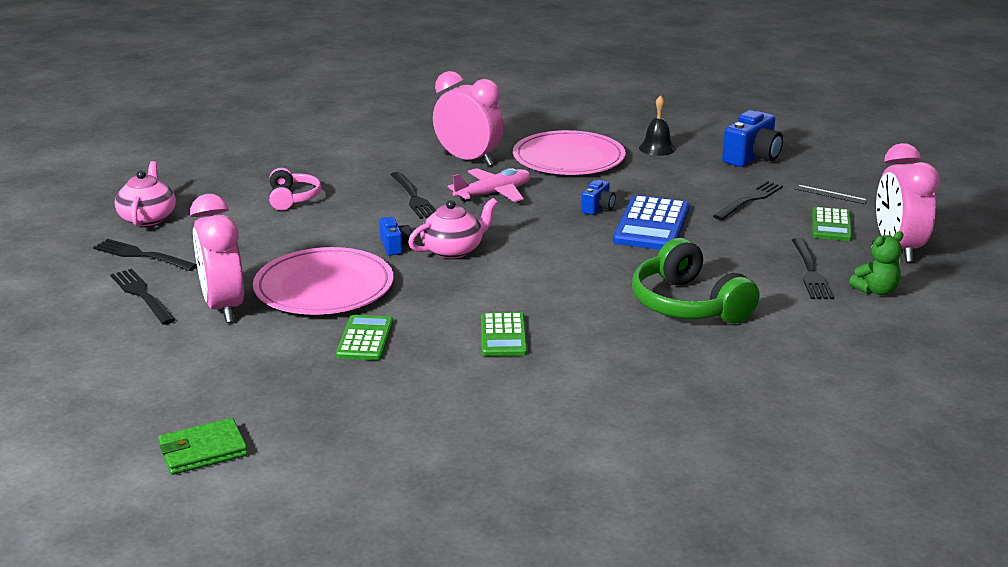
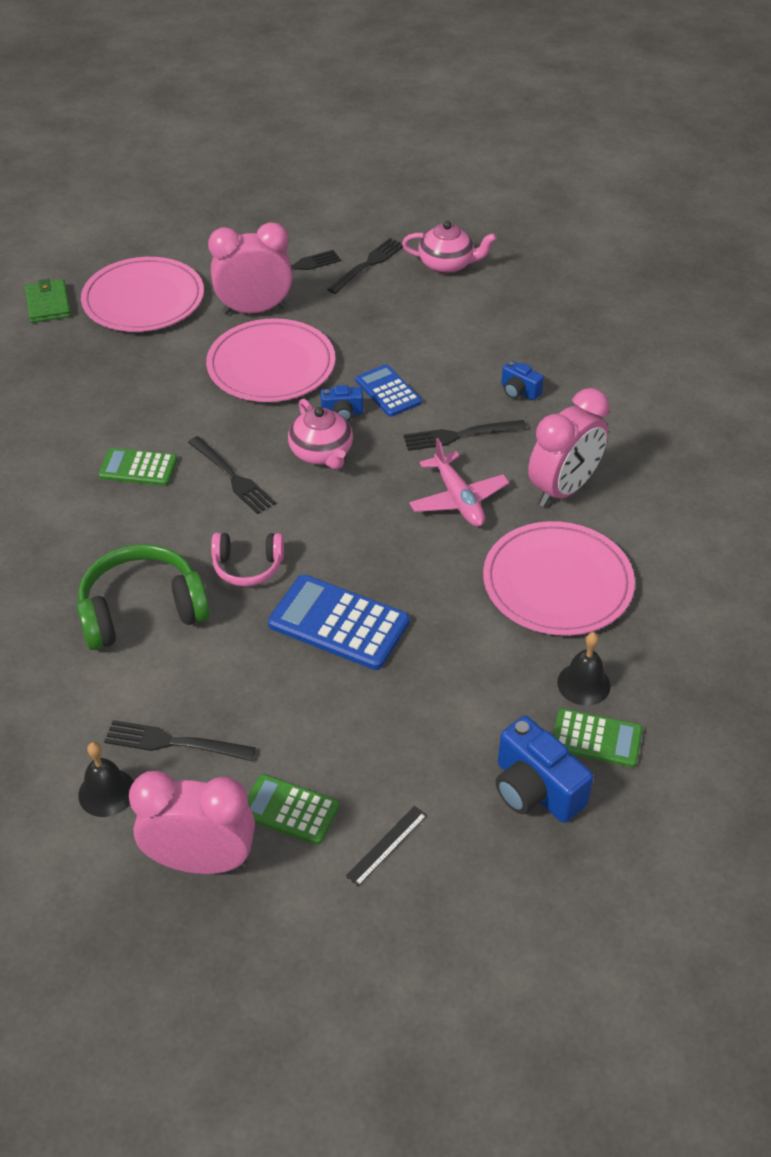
camera: 100 degrees right, 20 degrees up
(197, 380) = (143, 299): none -> pink plate
(292, 198) = (474, 350): pink headphones -> pink headphones (248, 566)
(358, 229) = (388, 391): none -> blue calculator
(365, 339) = (168, 385): green calculator -> green calculator (596, 738)
(598, 208) = (397, 583): blue camera -> blue camera (519, 391)
(749, 200) = (389, 742): black fork -> black fork (232, 477)
(876, 290) = (106, 792): green teddy bear -> black bell

